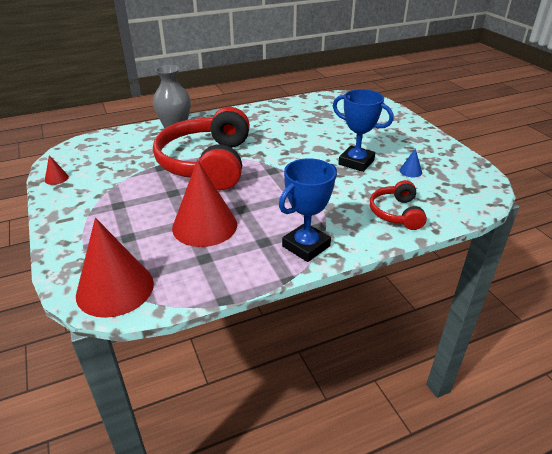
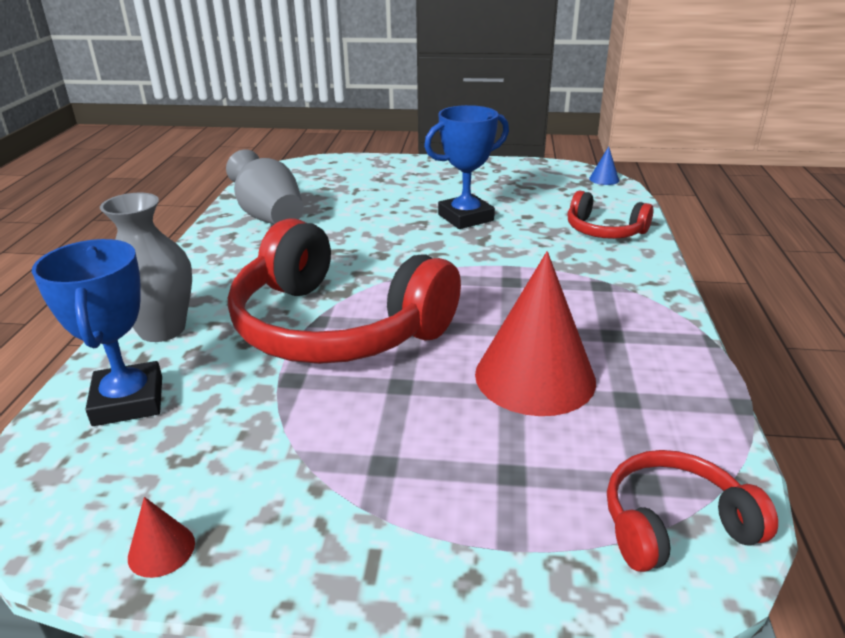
camera: 60 degrees left, 5 degrees down
(115, 289) = (674, 524): red cone -> red headphones
(292, 113) = (269, 217): none -> grey vase
(306, 246) = (641, 306): blue trophy -> blue trophy (128, 401)
(410, 171) = (519, 196): blue cone -> blue cone (604, 179)

